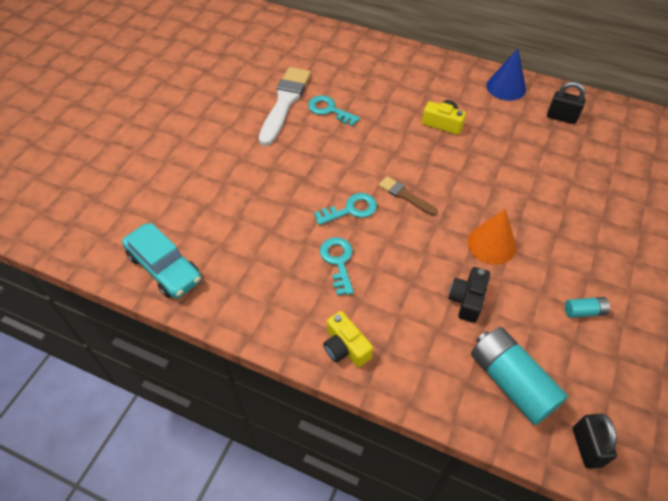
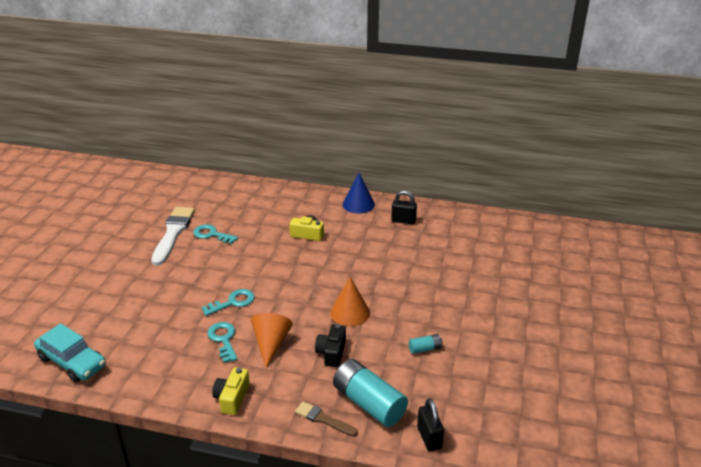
camera: 10 degrees left, 20 degrees down
(345, 347) = (232, 398): yellow camera -> yellow camera turned 60 degrees clockwise
(394, 276) = (271, 343): none -> orange cone
(405, 196) = (278, 287): brown brush -> brown brush (323, 419)

